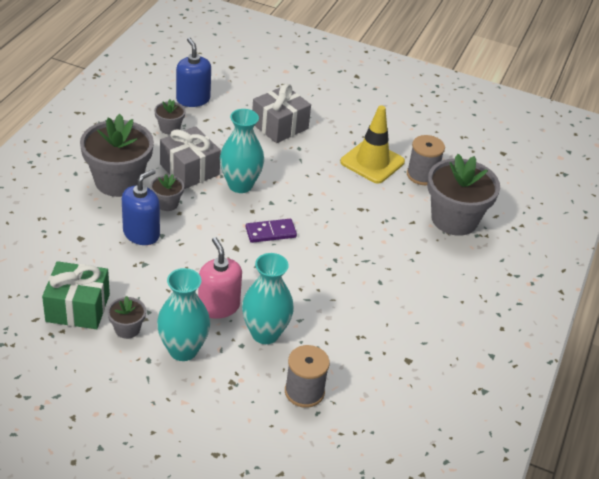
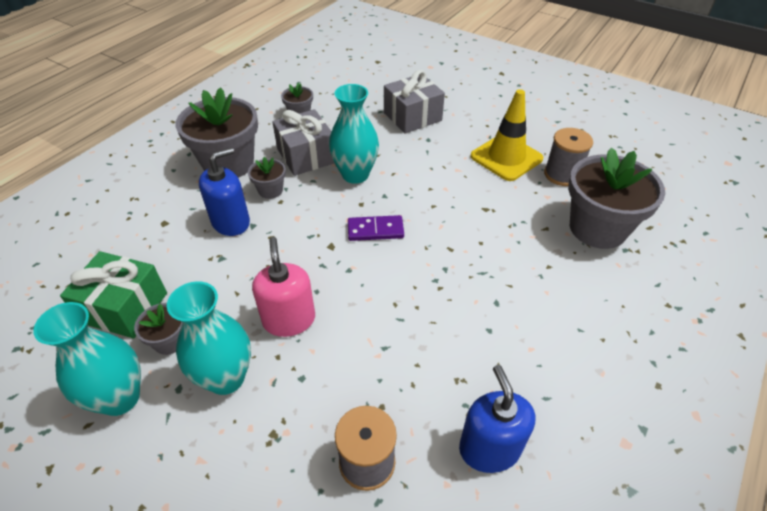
camera: 15 degrees right, 5 degrees up
(193, 99) = (331, 88): blue soap dispenser -> blue soap dispenser (489, 448)
(265, 333) = (336, 363): turquoise vase -> turquoise vase (120, 398)

